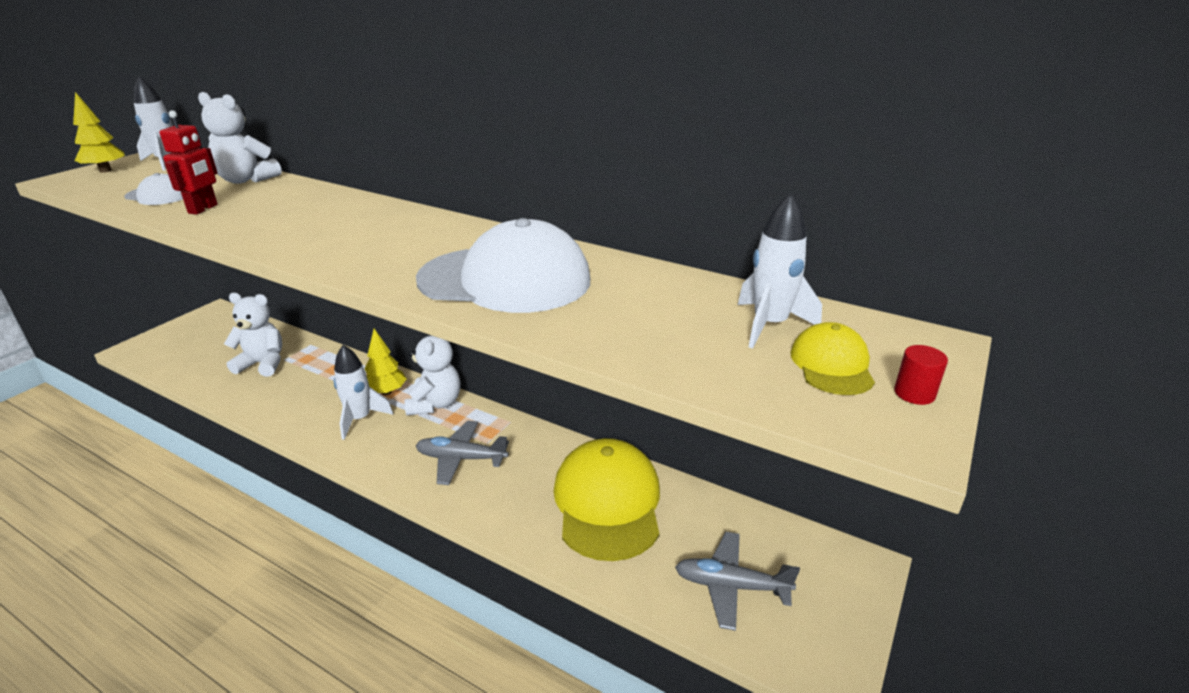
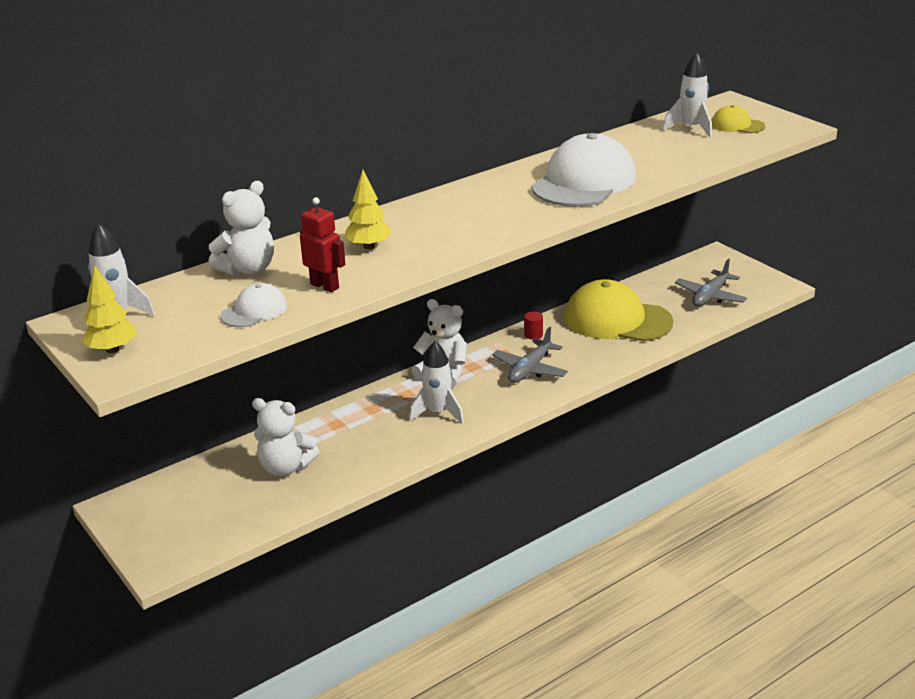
camera: 65 degrees left, 0 degrees up
(263, 364) = (285, 467): white teddy bear -> white teddy bear turned 105 degrees counterclockwise
(386, 392) = (404, 396): yellow tree -> yellow tree (368, 246)
(914, 393) = (769, 117): red cylinder -> red cylinder (533, 335)

